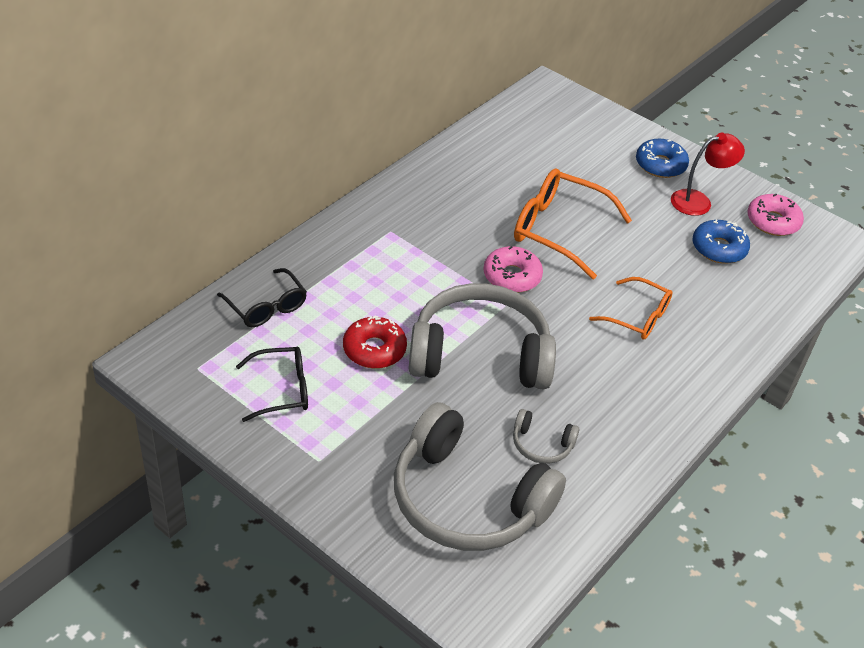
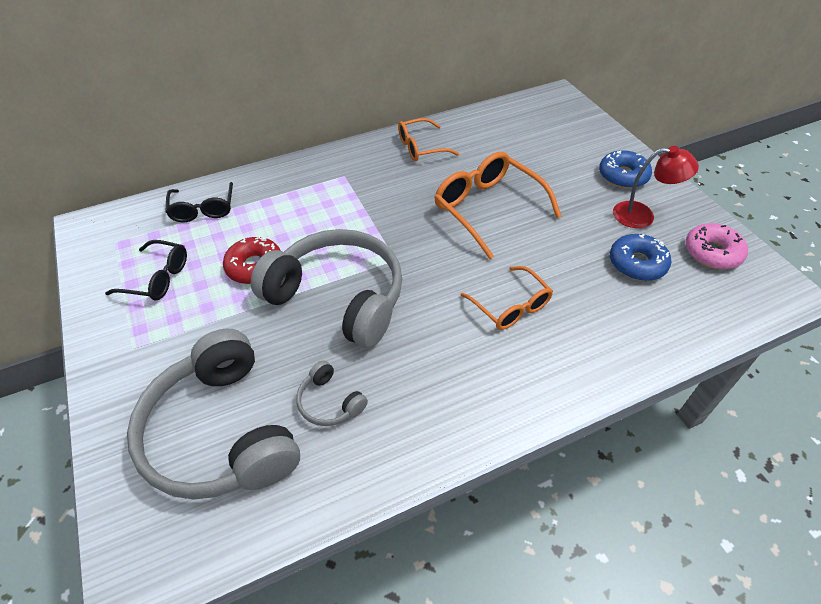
camera: 30 degrees right, 5 degrees up
(447, 180) = (420, 147): none -> orange glasses
(512, 276) = (417, 237): pink donut -> none

